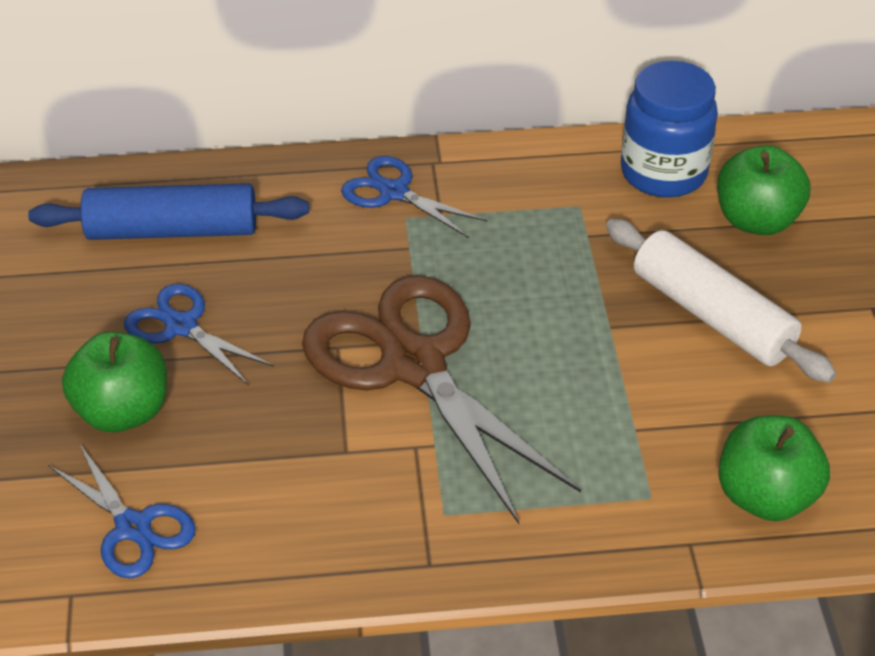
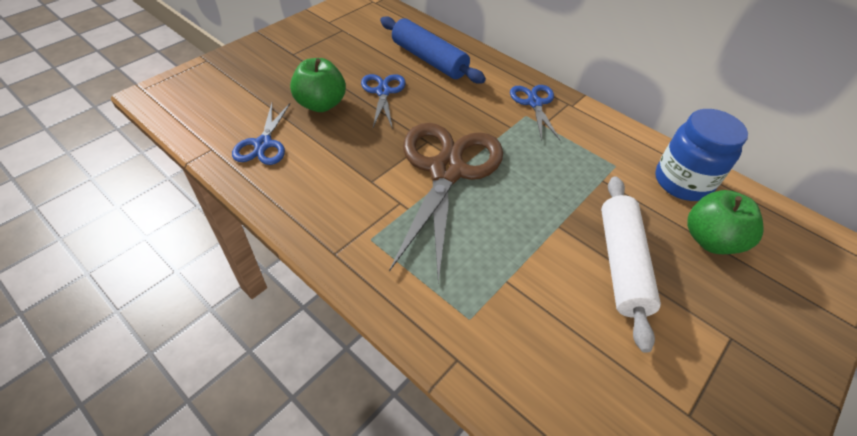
camera: 45 degrees right, 5 degrees up
(765, 497) = (529, 377): green apple -> none

